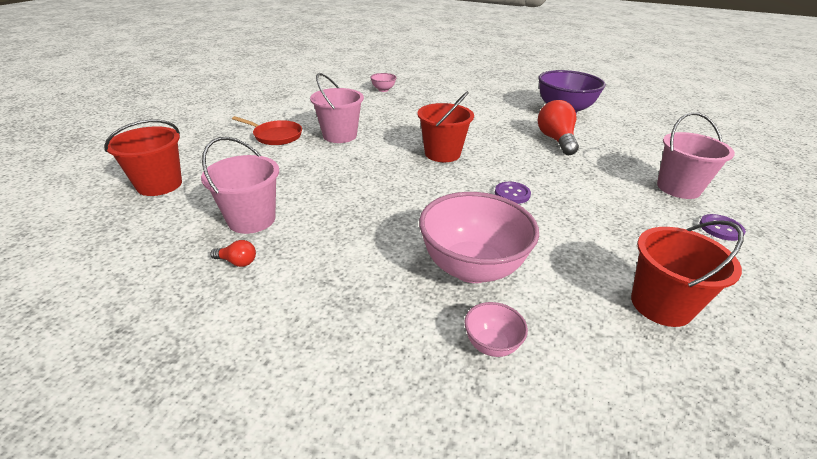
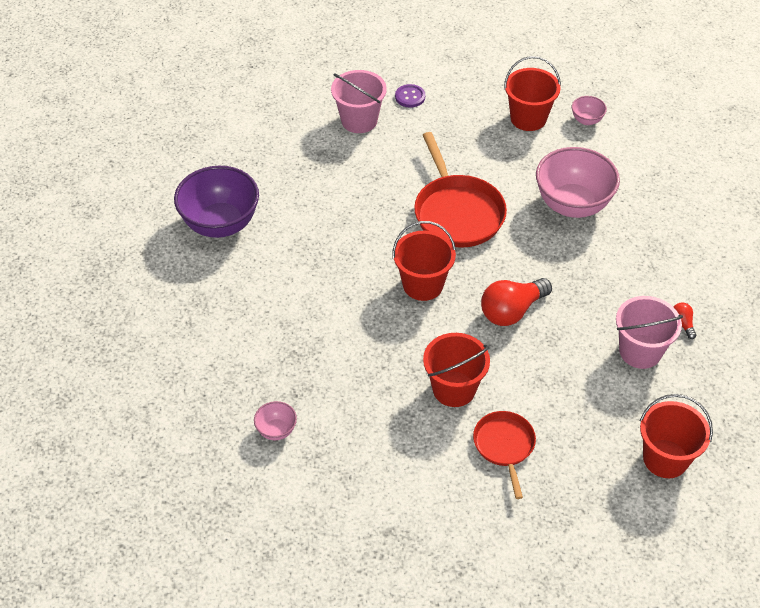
camera: 120 degrees left, 15 degrees up
(340, 135) = (454, 389): pink bucket -> red bucket
(491, 344) = (625, 176): pink bowl -> pink bowl (586, 120)
(512, 194) = (457, 213): purple button -> red pan
(556, 140) = (317, 212): red light bulb -> red light bulb (512, 311)

